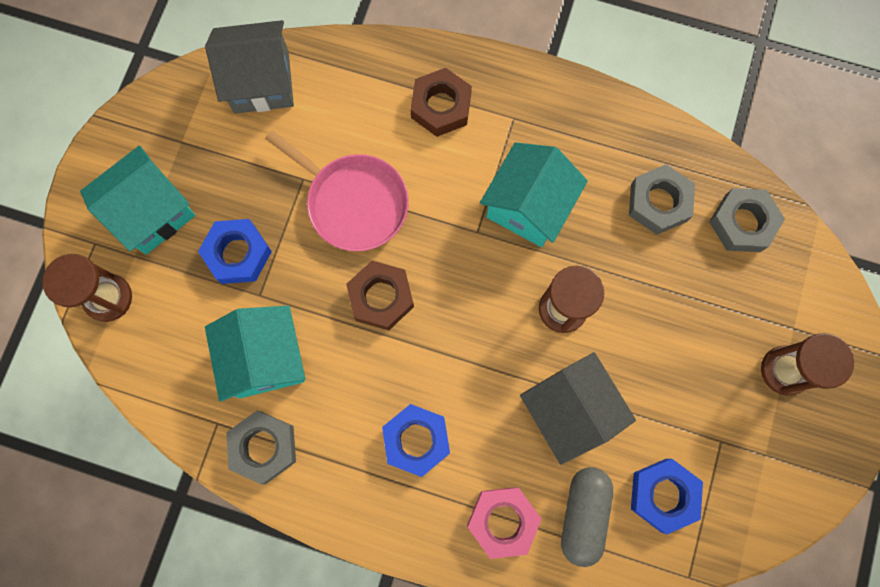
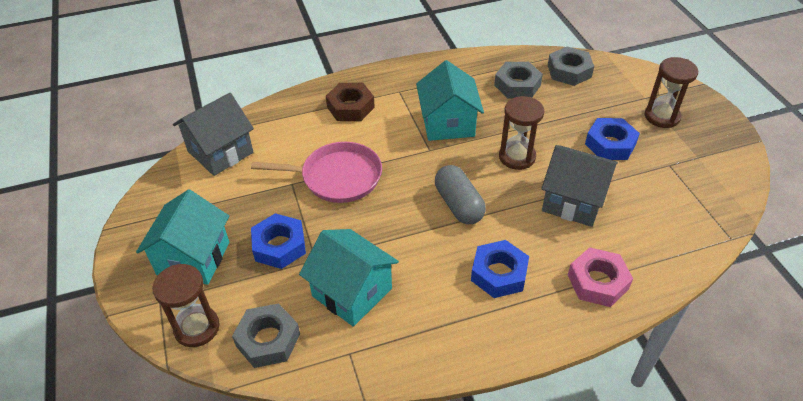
camera: 35 degrees left, 30 degrees down
(264, 447) = (398, 345): grey nut -> grey nut (268, 340)
(381, 297) = (401, 213): brown nut -> none
(583, 514) = (639, 247): grey capsule -> grey capsule (458, 205)
(663, 495) = (670, 208): blue nut -> blue nut (610, 144)

